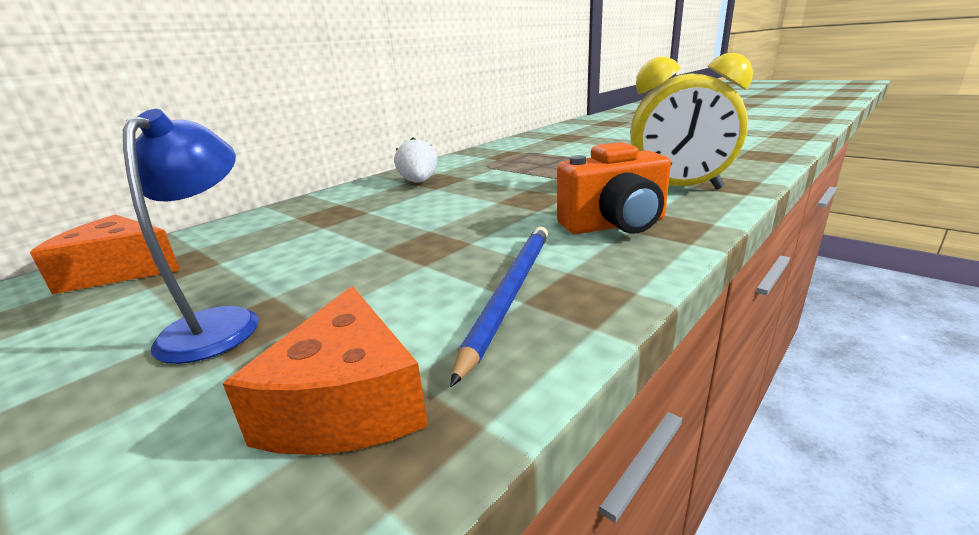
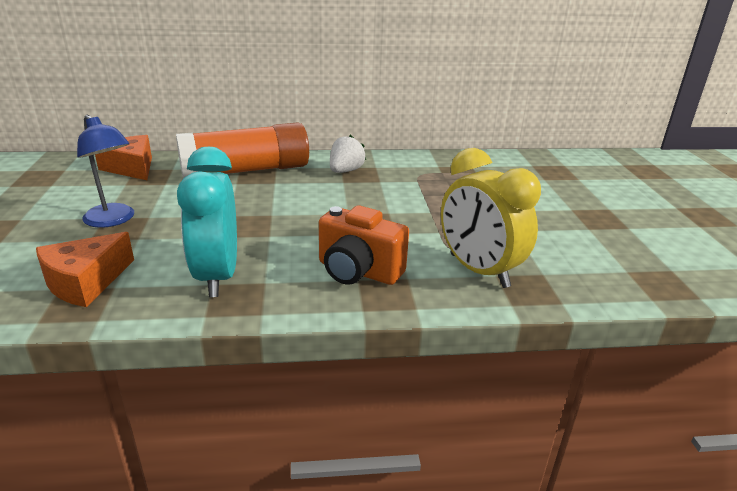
camera: 40 degrees right, 5 degrees up
(220, 323) = (113, 220): blue lamp -> blue lamp turned 90 degrees clockwise
(310, 216) = (246, 171): none -> orange glue stick
(510, 293) = (217, 276): blue pencil -> turquoise clock

